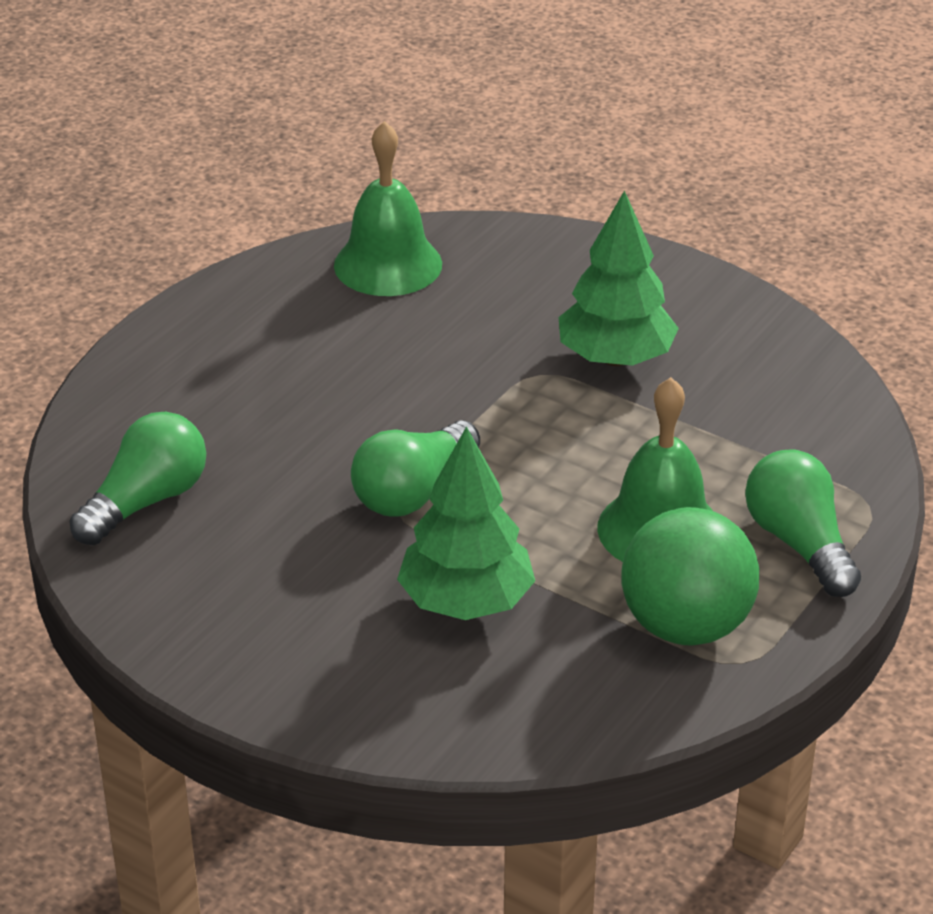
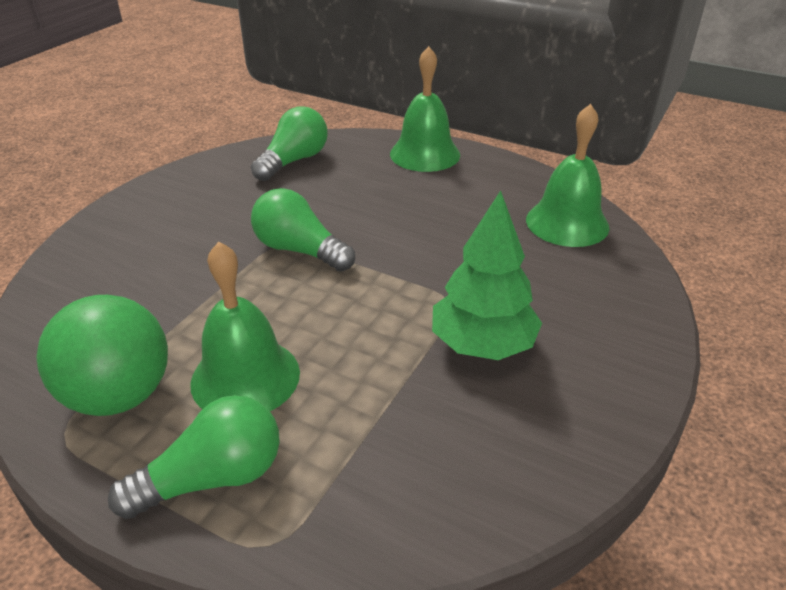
camera: 85 degrees right, 0 degrees up
(146, 501) = (294, 161): green light bulb -> green light bulb turned 90 degrees counterclockwise
(164, 363) = (425, 154): none -> green bell
(466, 602) = (178, 279): green tree -> none

